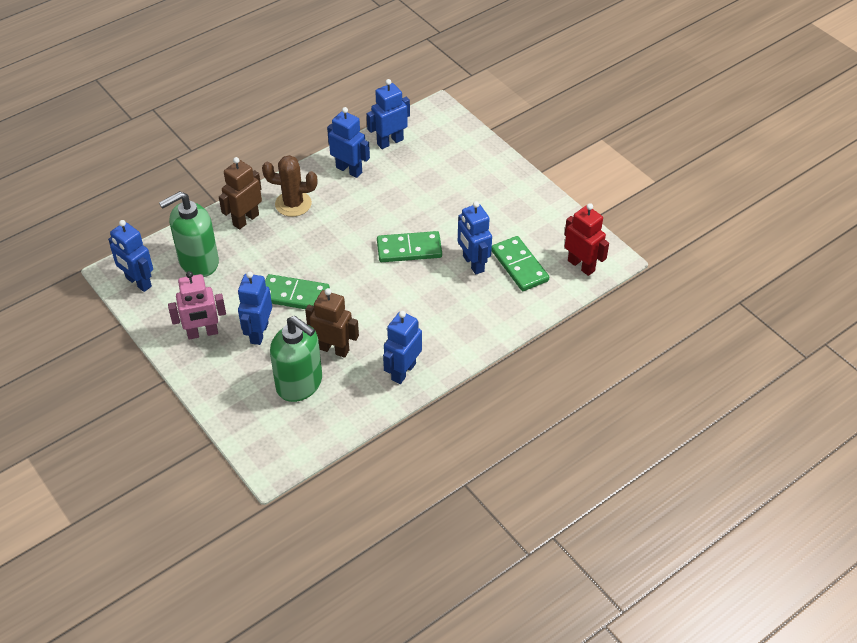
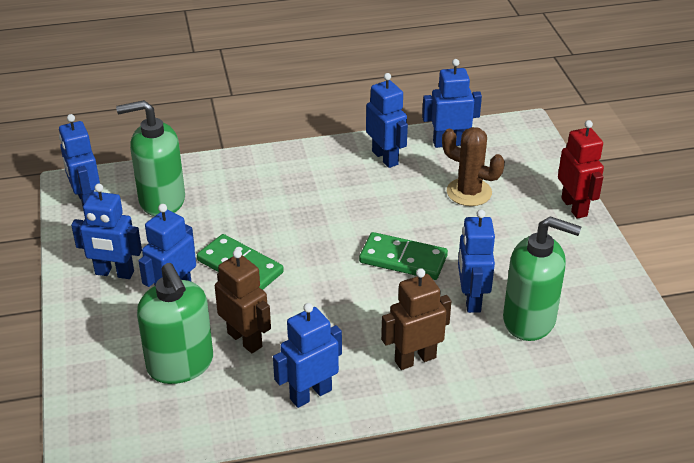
camera: 25 degrees right, 10 degrees down
(202, 333) = (114, 273): pink robot -> blue robot
(245, 219) = (240, 174): brown robot -> brown robot (415, 359)
(293, 204) = (301, 174): brown cactus -> brown cactus (469, 192)
(519, 266) = (529, 320): green domino -> green soap dispenser
(581, 265) = (612, 346): red robot -> red robot (574, 207)

